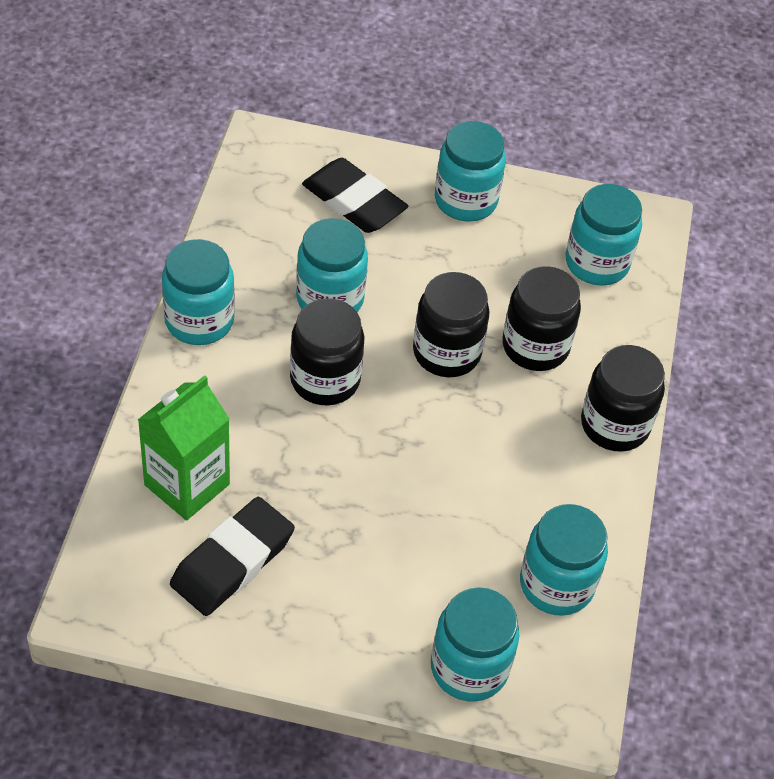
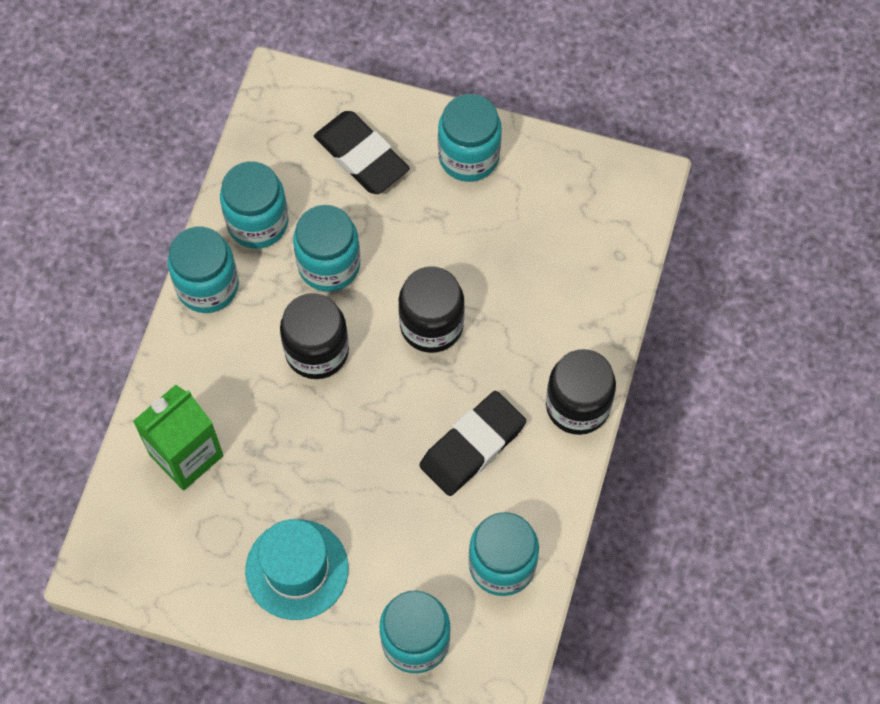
camera: 10 degrees right, 15 degrees up
(232, 561) = (221, 531): black eraser -> black eraser (472, 446)
(324, 597) = (297, 569): none -> turquoise hat
(535, 346) = (515, 320): black jar -> none
(597, 263) = (586, 229): turquoise jar -> turquoise jar (257, 222)

